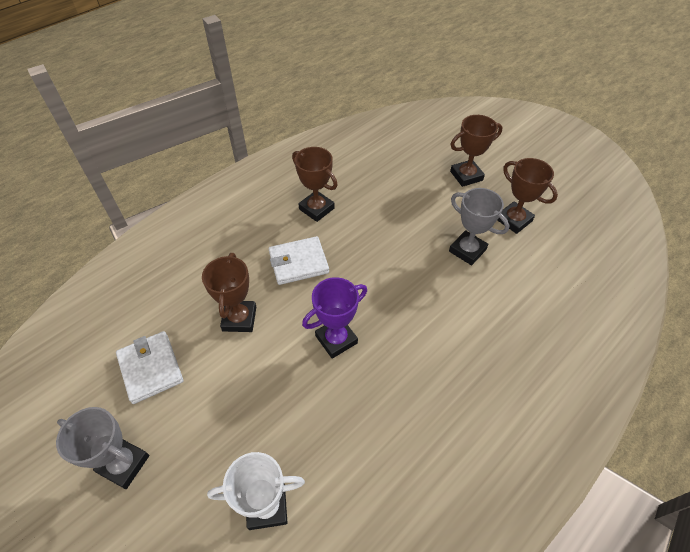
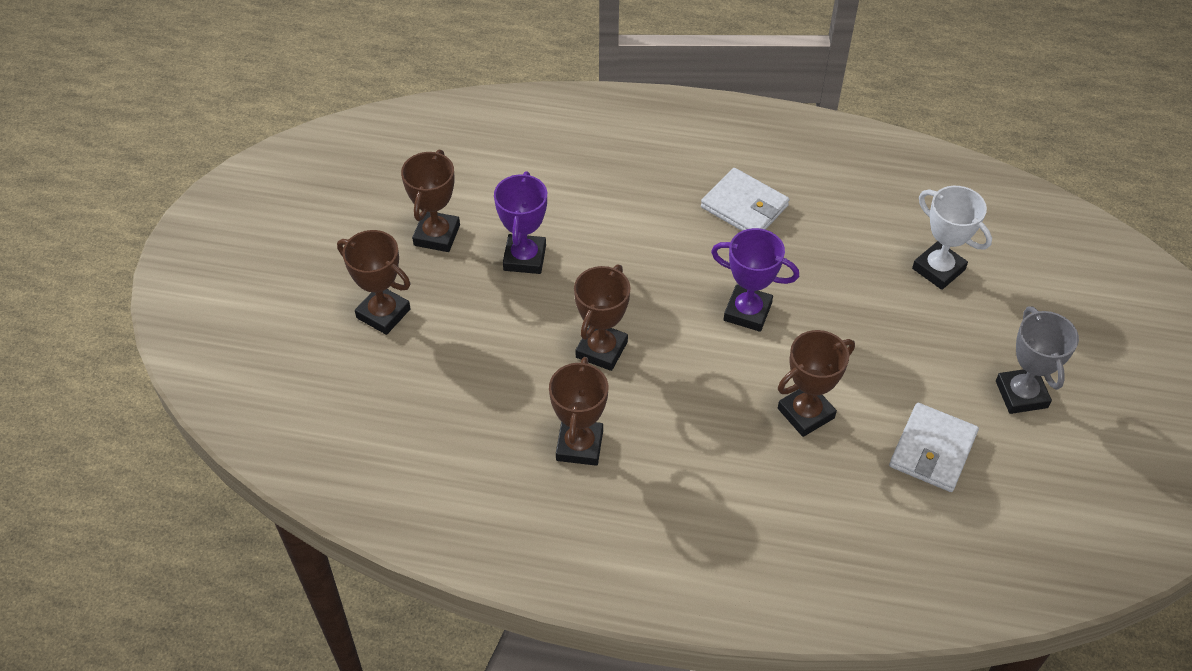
camera: 125 degrees left, 0 degrees up
(298, 262) = (682, 408): white wallet -> white wallet (744, 206)
(369, 249) = (601, 349): none -> brown trophy
(467, 250) = (525, 258): grey trophy -> purple trophy

